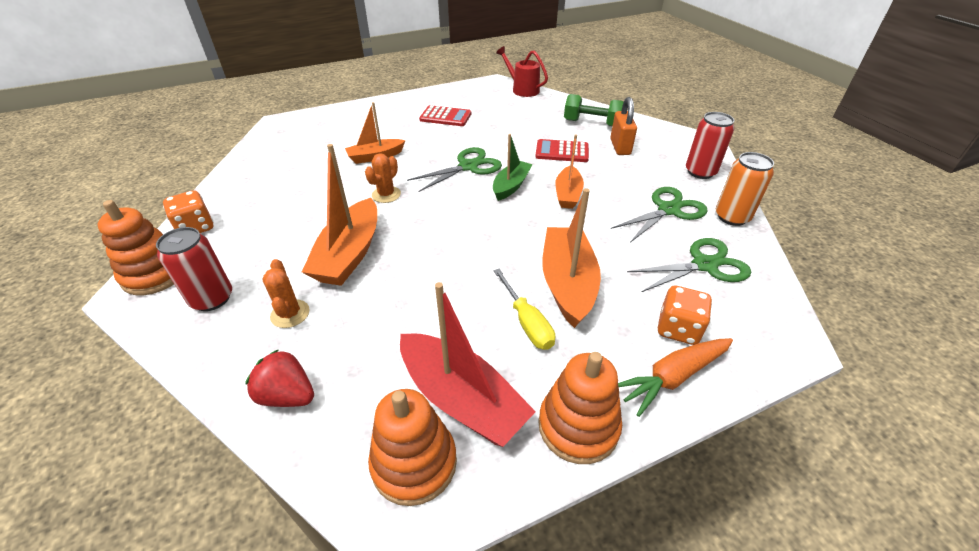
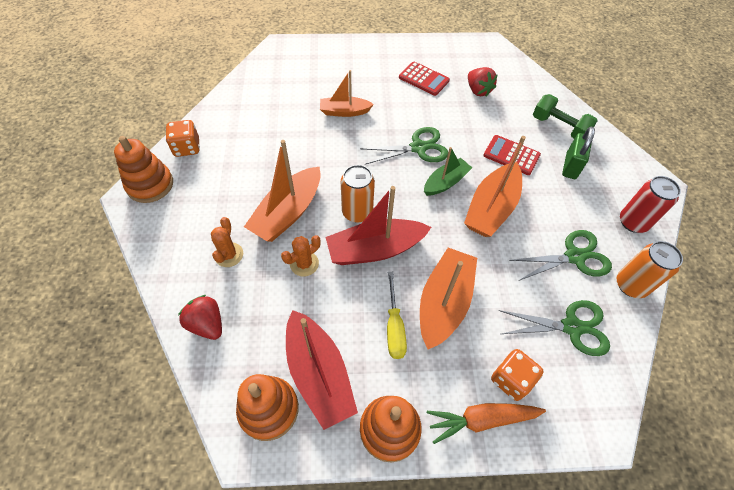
camera: 20 degrees right, 15 degrees up
(212, 299) = (181, 221): red can -> none
(386, 195) = (337, 159): orange cactus -> orange cactus (304, 264)
(430, 233) = (357, 212): none -> orange can
(467, 259) = (375, 249): none -> red boat
(502, 114) = (478, 90): none -> red strawberry
(522, 89) = (512, 61): red watering can -> none
(568, 194) = (491, 208): orange boat -> orange boat, size x1.61
(620, 147) = (570, 166): orange padlock -> green padlock

